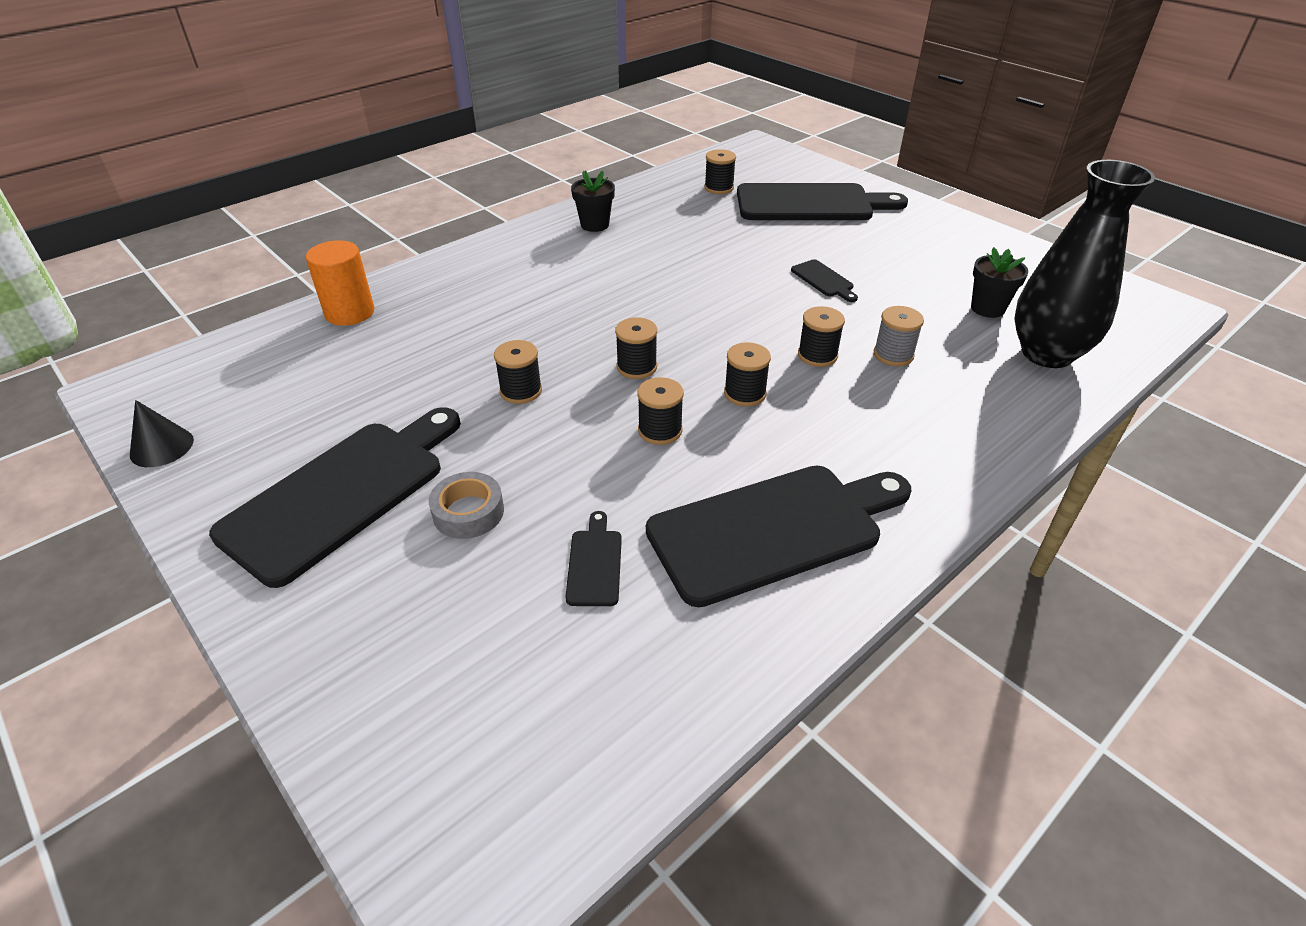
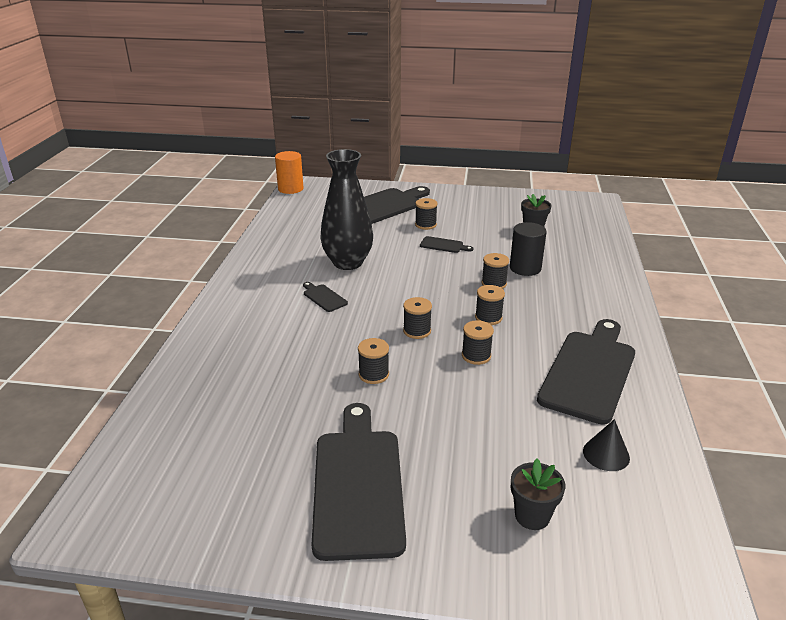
camera: 40 degrees left, 10 degrees down
(162, 447) = (183, 536): black cone -> black cone (606, 454)
(350, 312) = (184, 386): orange cylinder -> orange cylinder (290, 189)
(468, 512) = (444, 449): grey tape -> none
(594, 563) = (541, 433): black cutting board -> black cutting board (323, 297)
(595, 225) = (271, 264): black flower pot -> black flower pot (532, 516)
(719, 188) = (315, 216): black spool -> black spool (425, 225)
(893, 355) = (525, 268): grey spool -> black cylinder
(1046, 354) = (582, 240): black vase -> black vase (348, 263)

